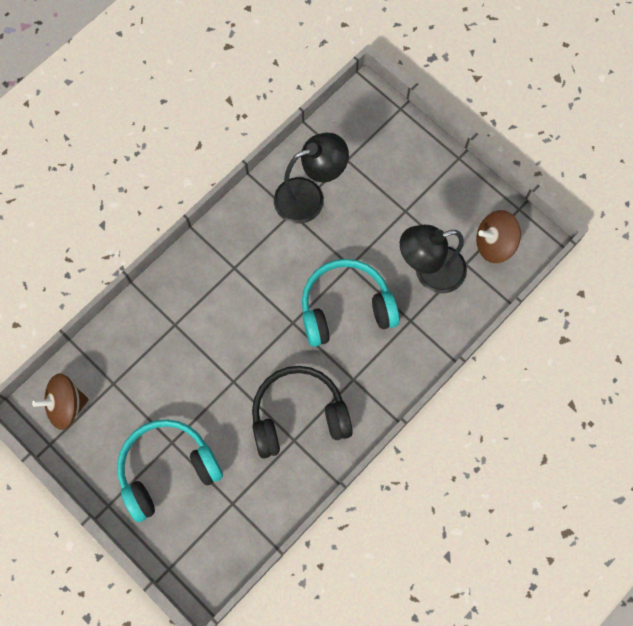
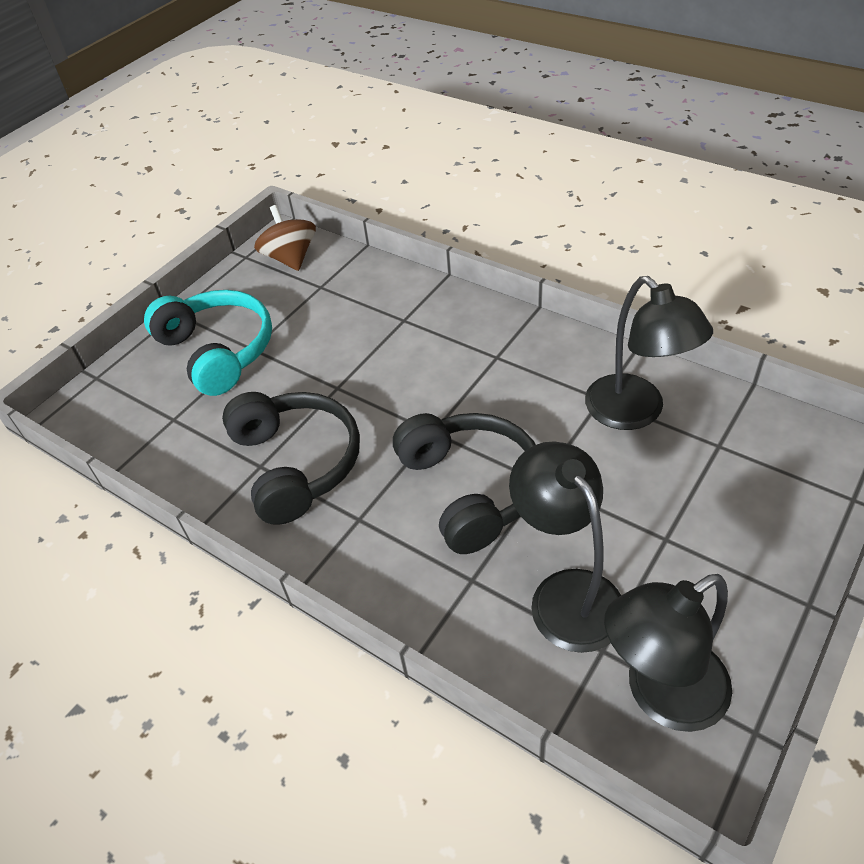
camera: 85 degrees right, 25 degrees down
(346, 308) = (470, 489): turquoise headphones -> black headphones
(494, 244) = (661, 695): brown spinning top -> black lamp

